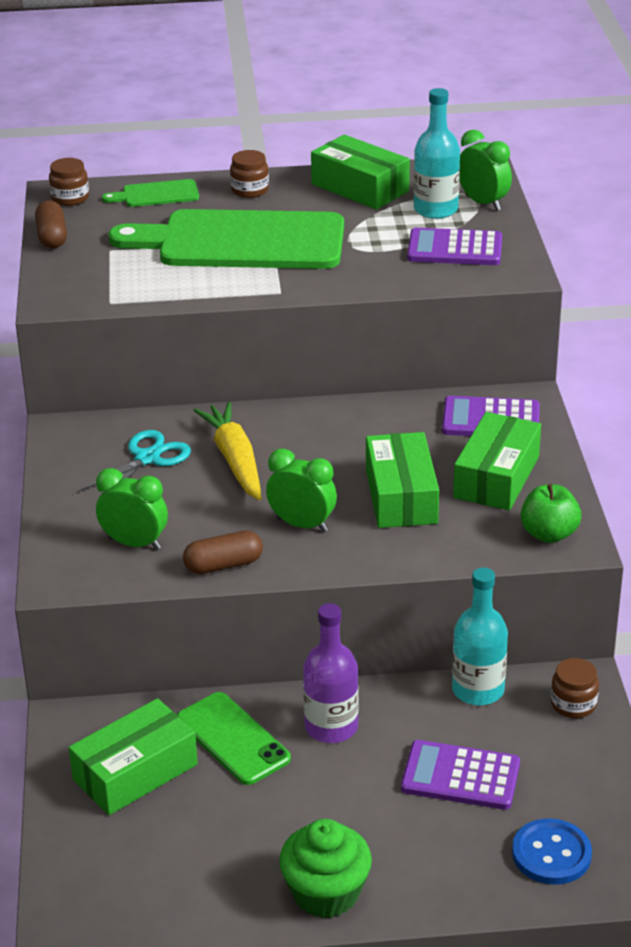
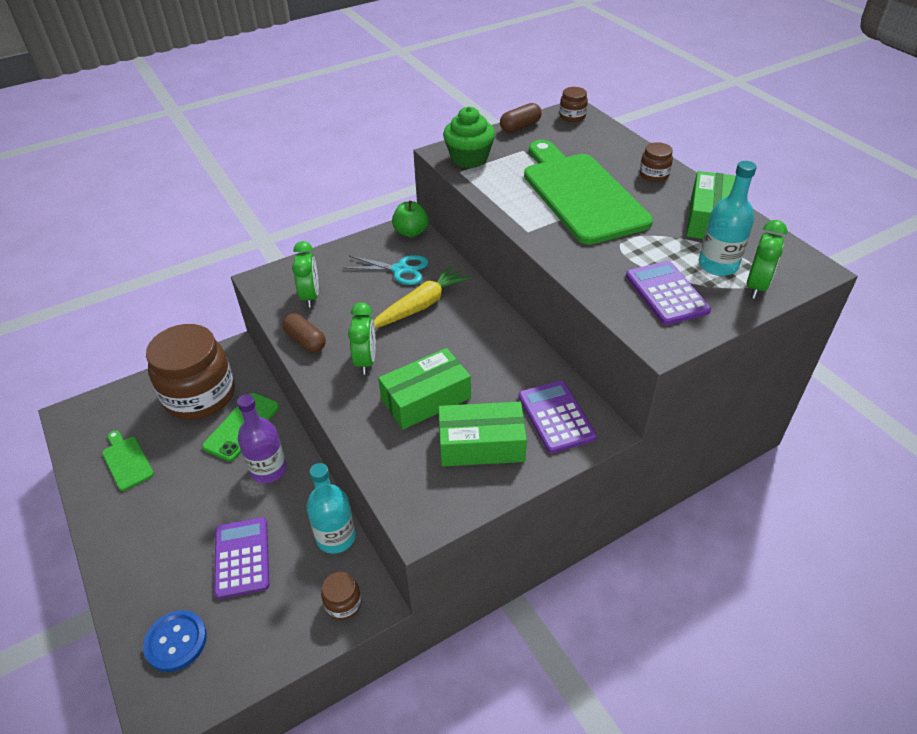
camera: 65 degrees right, 10 degrees up
(135, 772) = (200, 395): green box -> brown jar
(156, 194) = (609, 143): green cutting board -> green cutting board (127, 461)
(326, 893) = (115, 522): green cupcake -> green cupcake (469, 158)
(549, 534) = (423, 501): green apple -> green apple (411, 232)

